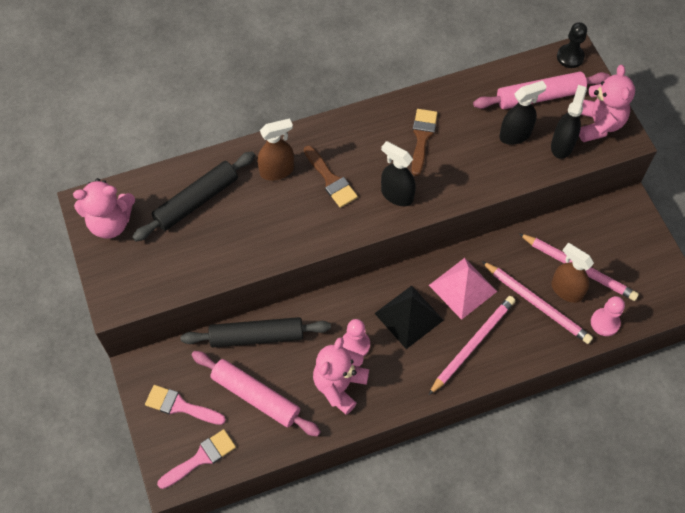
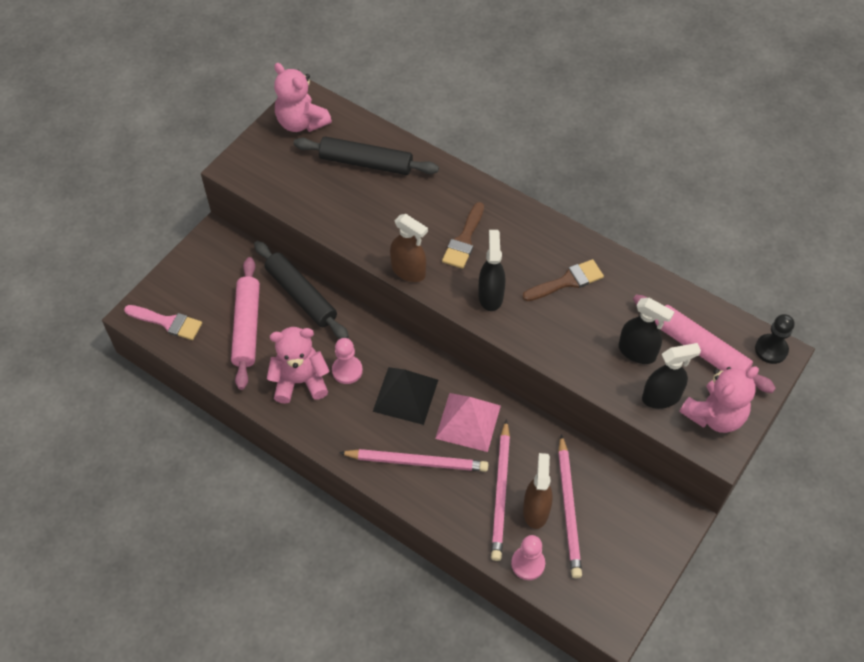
camera: 55 degrees right, 5 degrees down
(180, 406) = (202, 282): pink brush -> none
(277, 170) = (440, 198): brown spray bottle -> brown spray bottle (408, 271)

